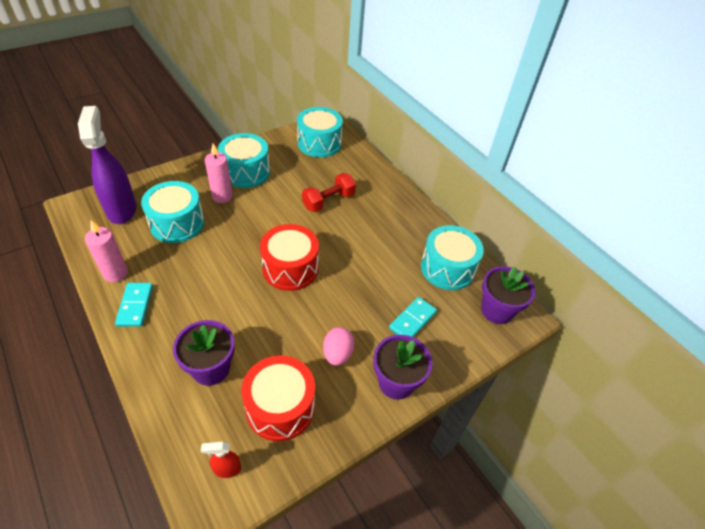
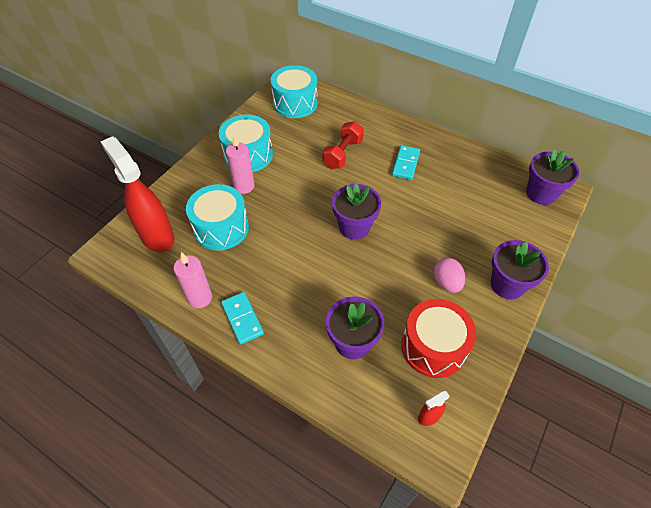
camera: 20 degrees left, 5 degrees up
(122, 210) = (157, 236): purple spray bottle -> red spray bottle
(290, 268) = (354, 227): red drum -> purple flower pot
(412, 320) = (484, 229): turquoise domino -> turquoise domino (405, 164)
(447, 268) = (481, 174): turquoise drum -> none

